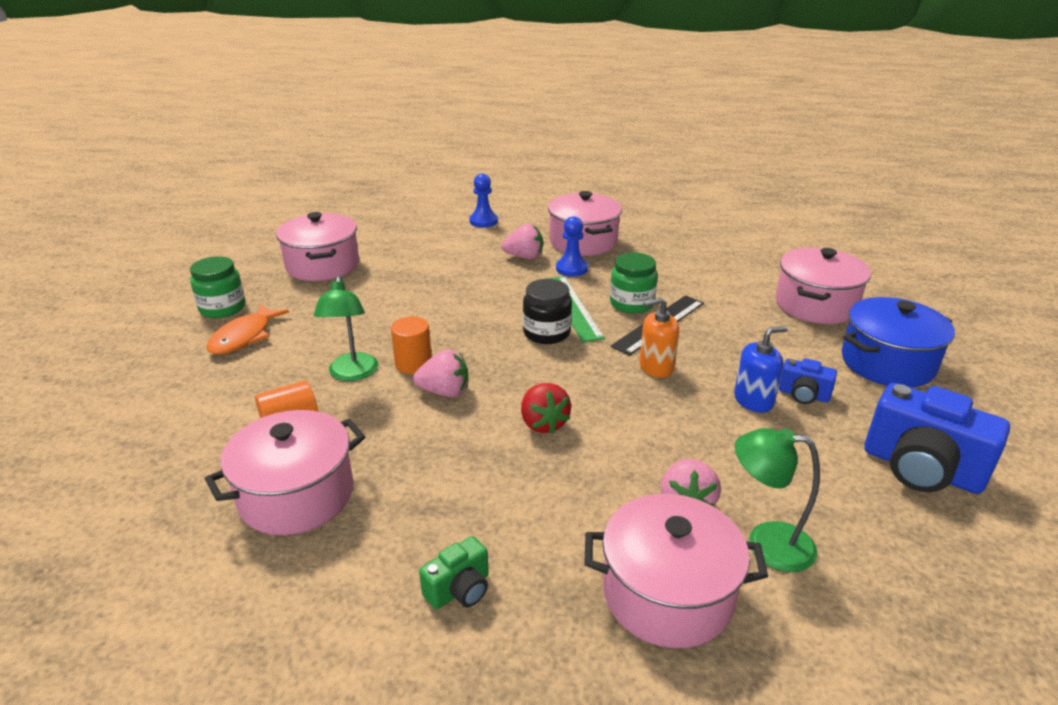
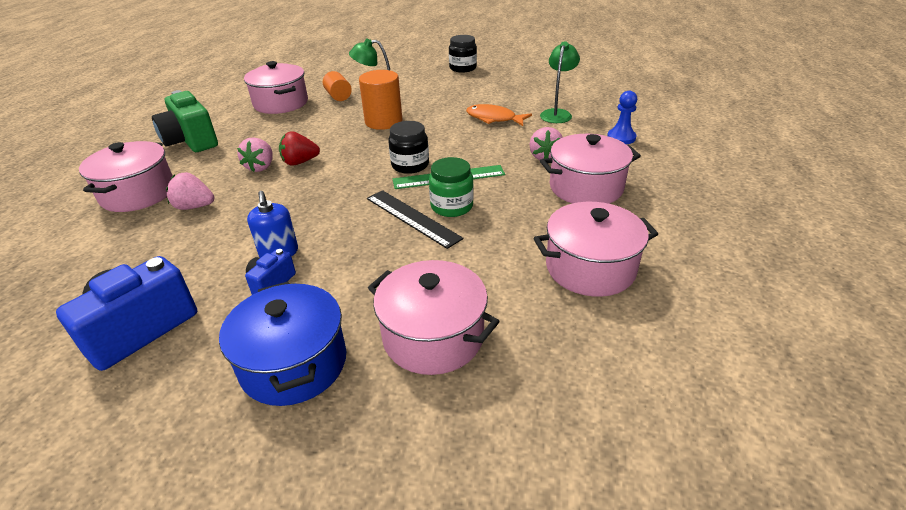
camera: 95 degrees right, 5 degrees up
(222, 308) = (463, 68): green jar -> black jar
(244, 337) = (428, 77): orange fish -> orange fish (493, 118)
(322, 265) = (521, 86): pink pot -> pink pot (590, 268)
(413, 364) = (383, 121): orange cylinder -> orange cylinder, size x1.57
(444, 392) = (349, 132): pink strawberry -> pink strawberry (261, 167)
(459, 590) = (191, 141): green camera -> green camera, size x1.99
(571, 269) = (522, 179): blue pawn -> none
(656, 367) = (345, 210): orange soap dispenser -> none
(766, 543) = (140, 231): green lamp -> green lamp (557, 113)

